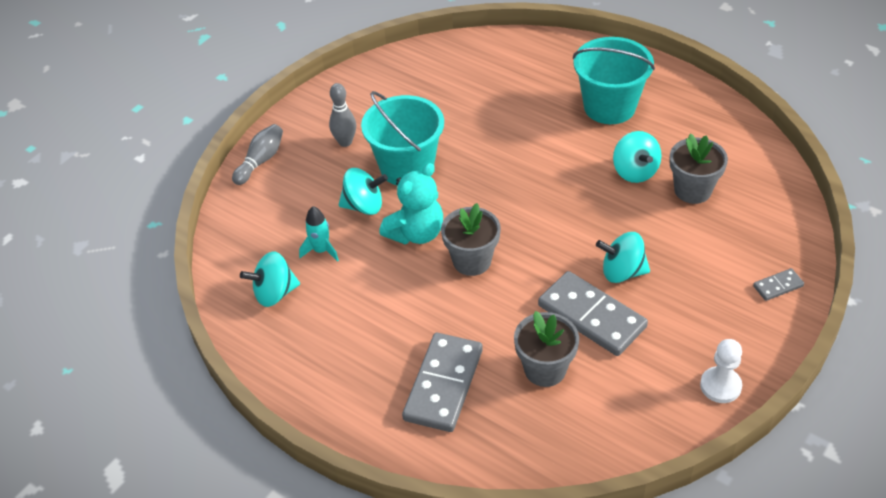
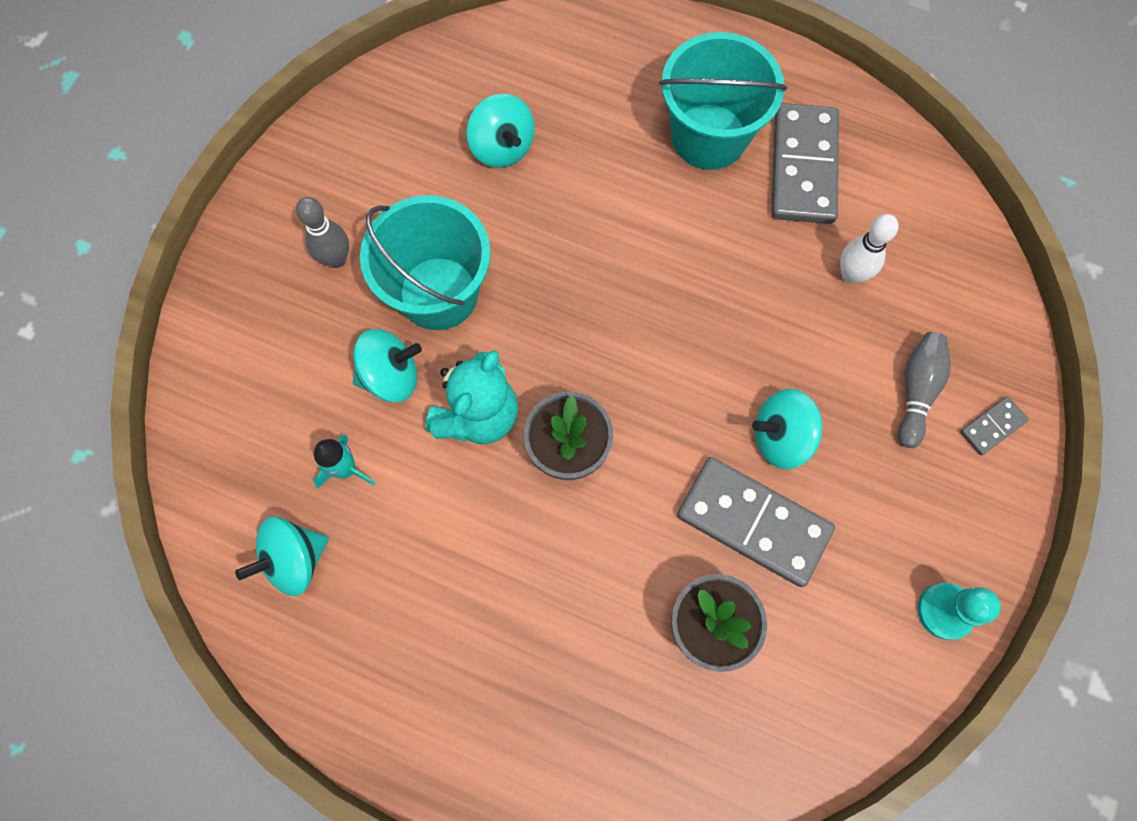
camera: 15 degrees left, 25 degrees up
(260, 161) = (216, 314): grey bowling pin -> grey bowling pin (916, 391)
(443, 384) = (572, 678): grey domino -> grey domino (803, 167)
(635, 171) = (766, 252): turquoise spinning top -> turquoise spinning top (502, 147)
(692, 190) = (851, 274): grey flower pot -> white bowling pin
(720, 386) = (945, 611): white pawn -> turquoise pawn

